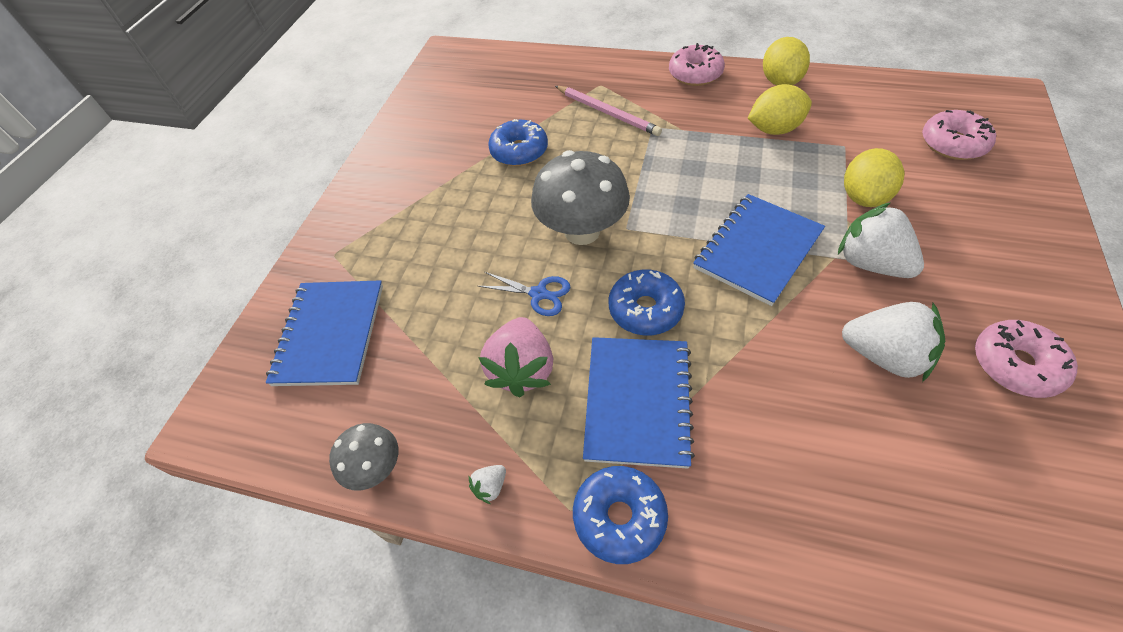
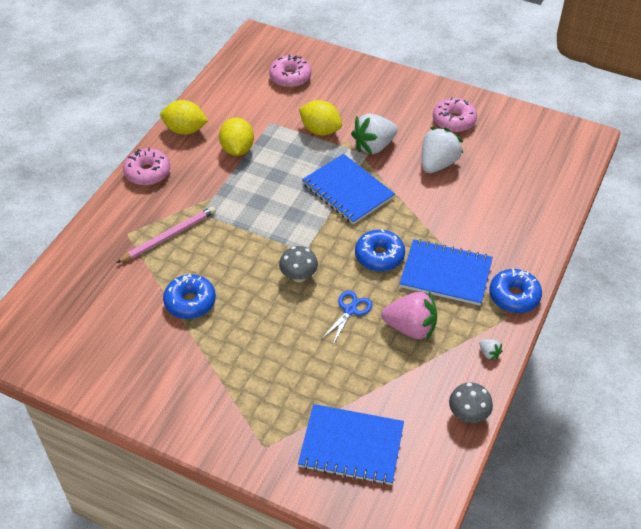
camera: 85 degrees left, 5 degrees down
(582, 231) = (298, 276): grey mushroom -> grey mushroom, size x0.55

